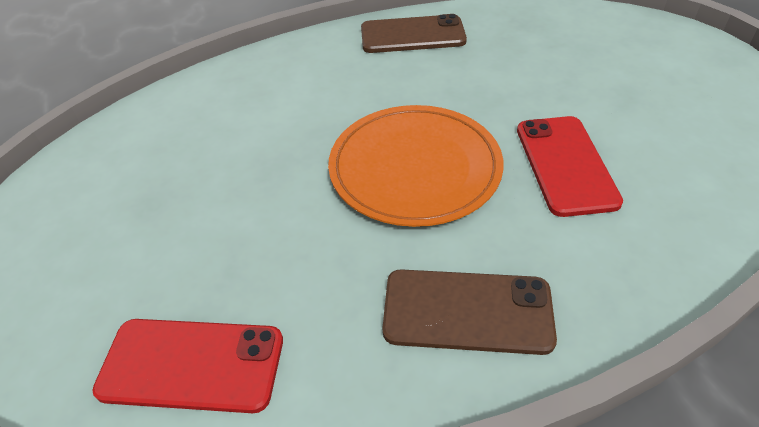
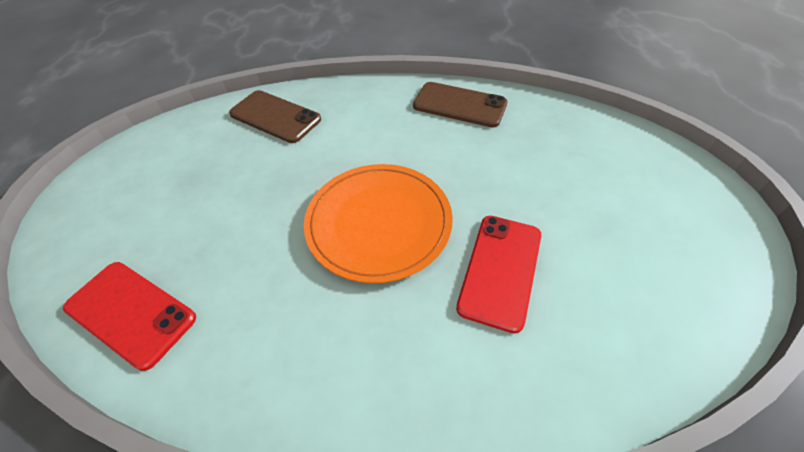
camera: 25 degrees right, 5 degrees up
(467, 311) = (328, 365): brown phone -> brown phone (275, 117)

